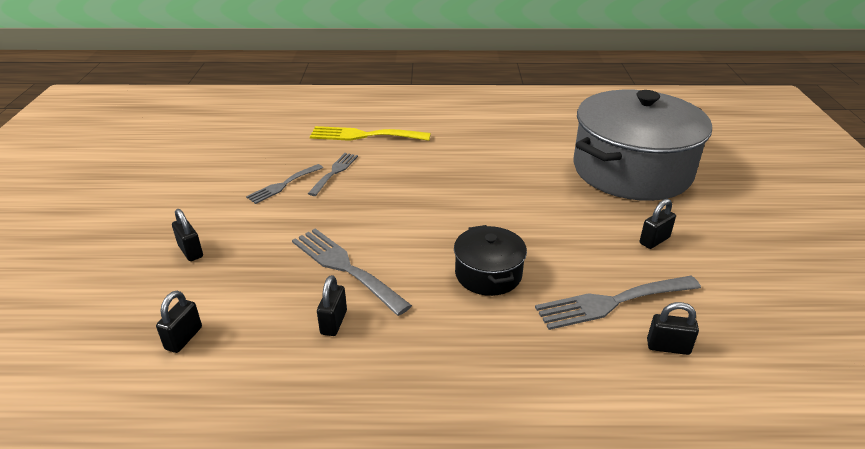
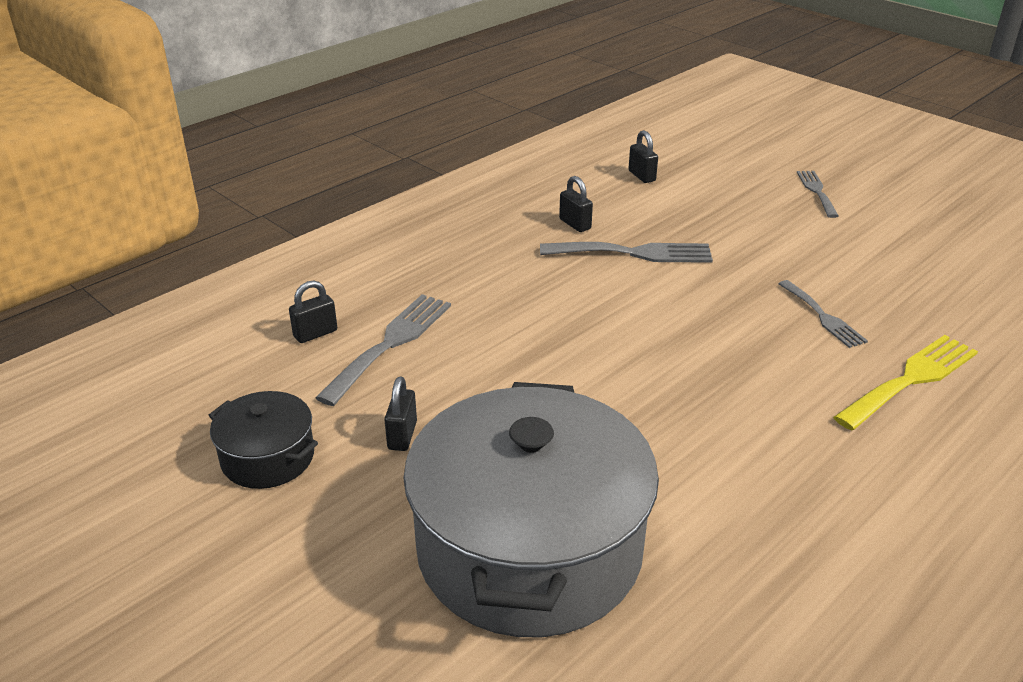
camera: 135 degrees right, 0 degrees up
(191, 251) = (754, 204): black padlock -> none
(283, 185) = (827, 277): grey fork -> grey fork (816, 191)
(488, 274) = (521, 309): black pot -> black pot (268, 458)

